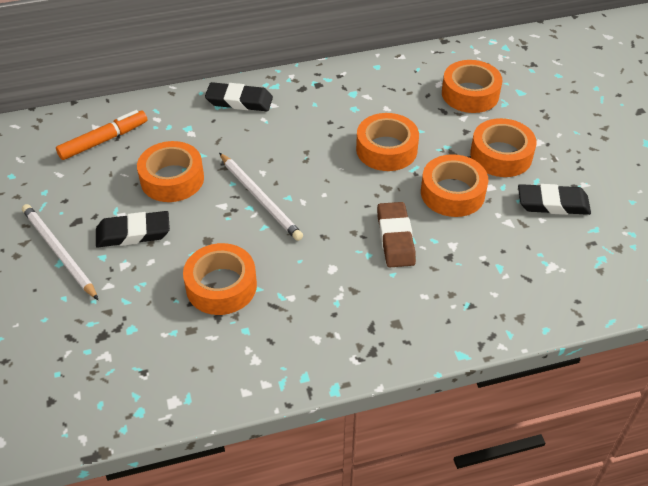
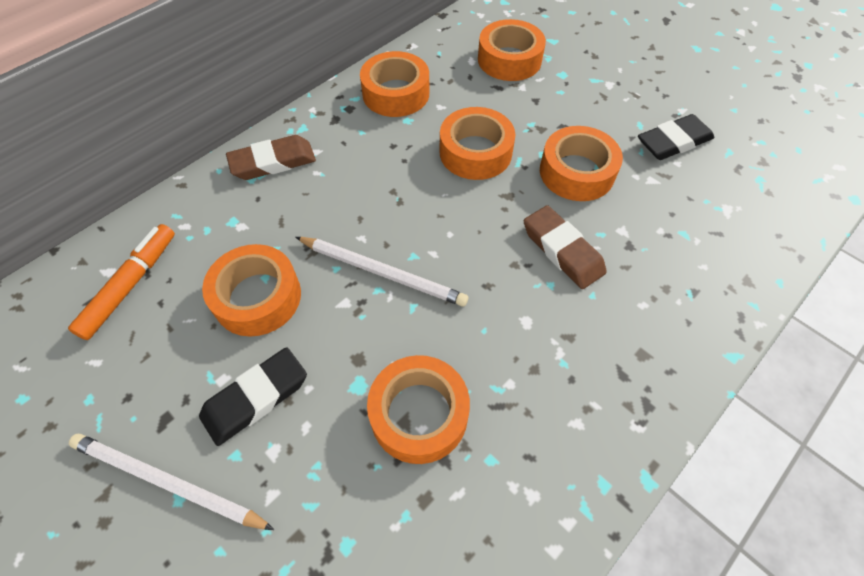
camera: 30 degrees left, 10 degrees up
(239, 101) = (273, 162): black eraser -> brown eraser
(501, 155) = (588, 111): orange tape -> orange tape (396, 93)

